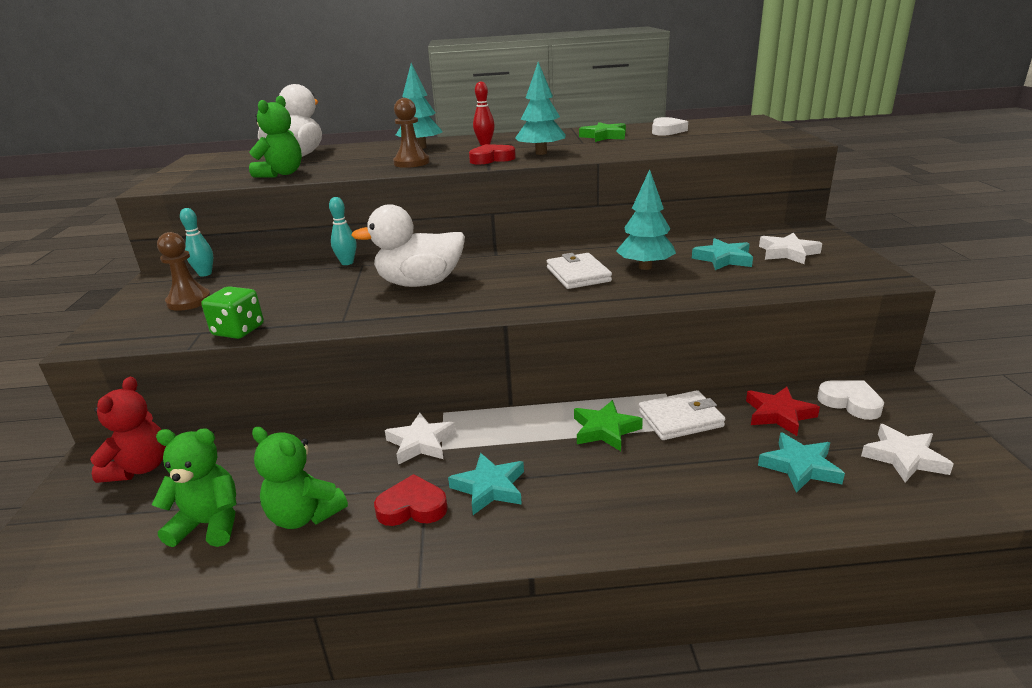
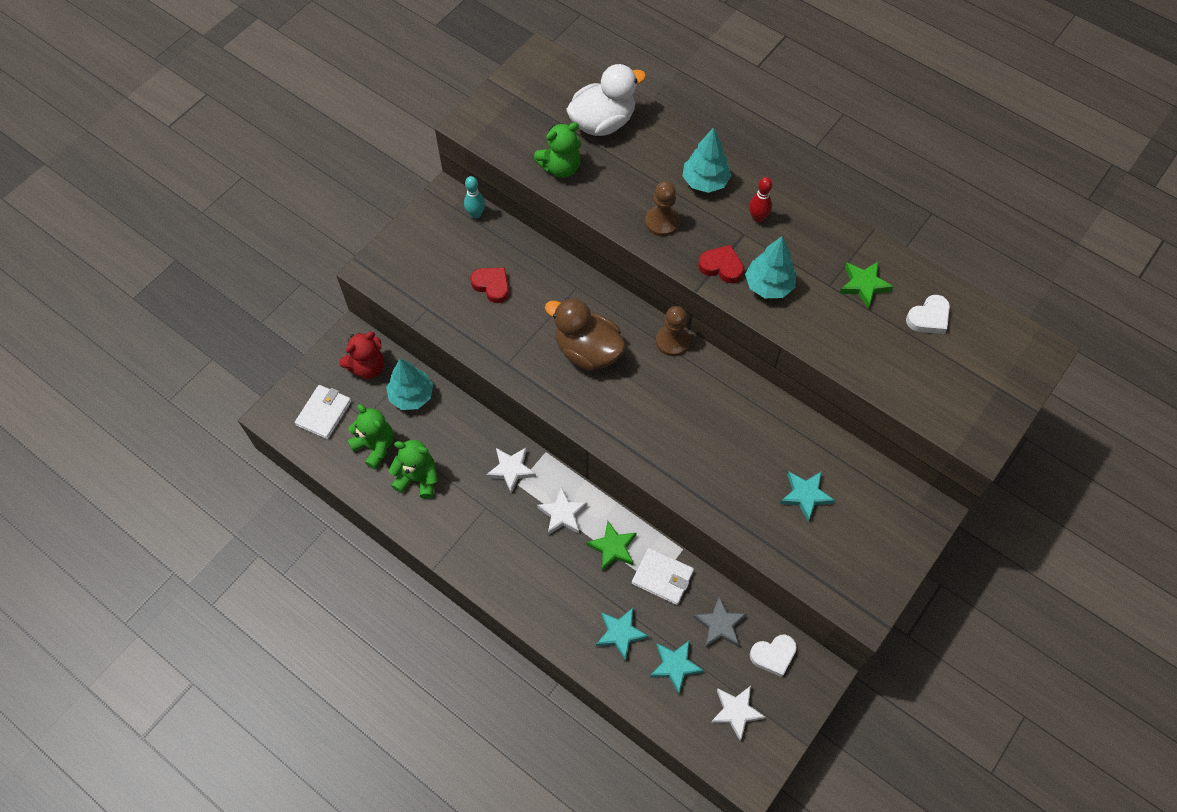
camera: 40 degrees right, 35 degrees up
(189, 301) = (444, 255): brown pawn -> brown pawn (672, 341)
(238, 330) = (447, 325): green dice -> none
(304, 515) = (418, 478): green teddy bear -> green teddy bear turned 120 degrees clockwise
(347, 263) = (570, 274): turquoise bowling pin -> none
(412, 507) = (468, 517): red heart -> red heart (492, 286)
(420, 283) = (587, 351): white duck -> brown duck
(490, 488) = (513, 537): turquoise star -> turquoise star (620, 634)
(578, 274) = (690, 429): white wallet -> white wallet (324, 413)
(645, 267) = (742, 458): turquoise tree -> turquoise tree (411, 396)
(779, 414) = (719, 625): red star -> grey star
(788, 253) = (859, 528): white star -> white star (562, 514)
(850, 403) = (773, 655): white heart -> white heart turned 75 degrees clockwise

